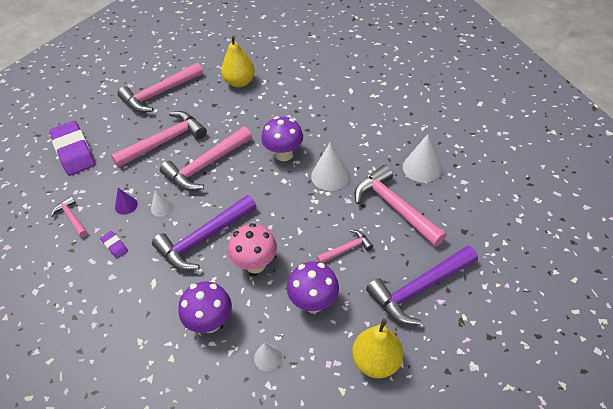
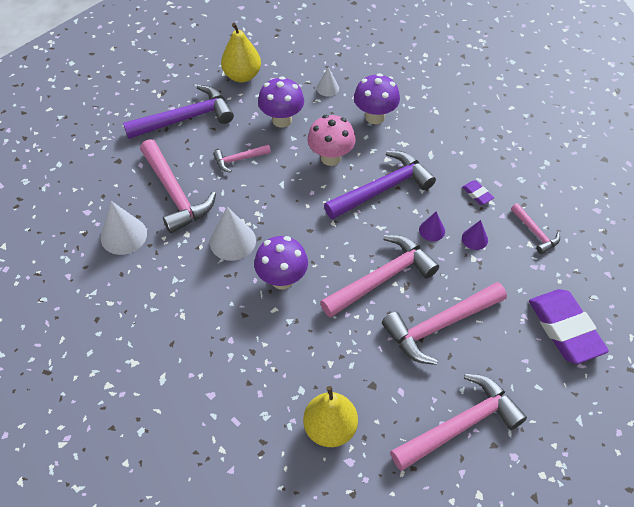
camera: 175 degrees left, 5 degrees up
(162, 207) = (432, 230): white cone -> purple cone

